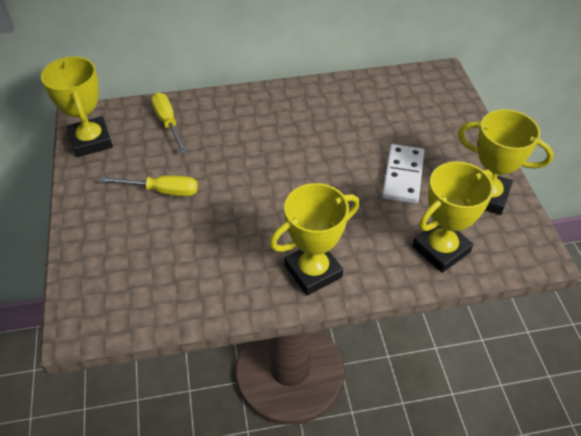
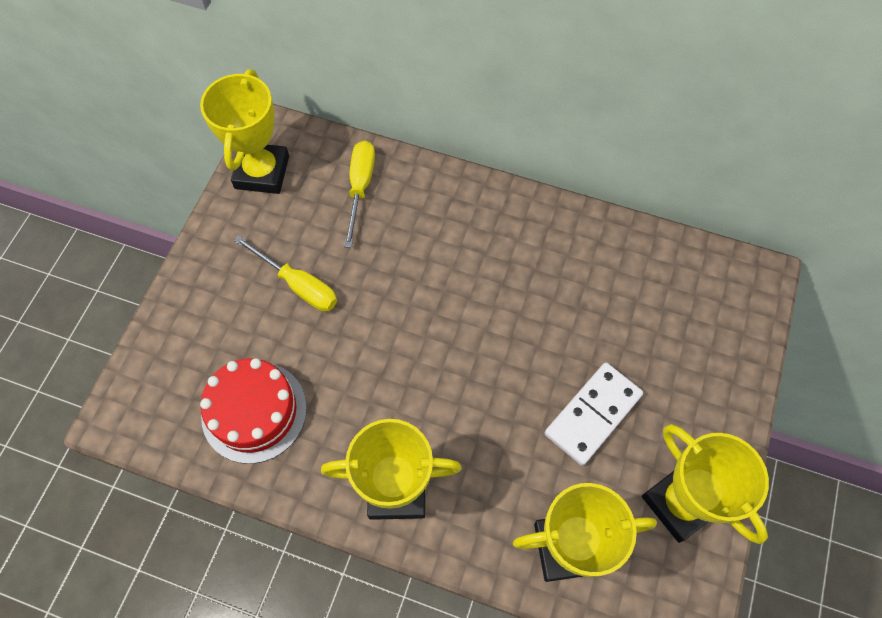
camera: 30 degrees right, 15 degrees up
(181, 274) = (254, 411): none -> red cake

